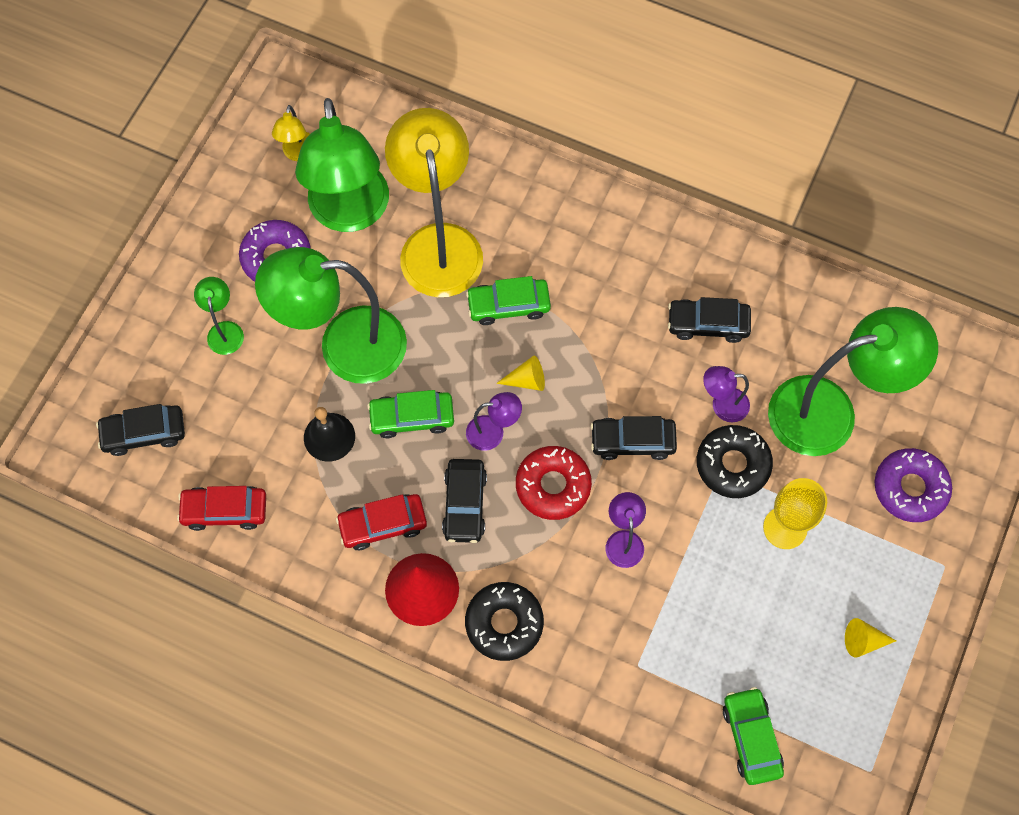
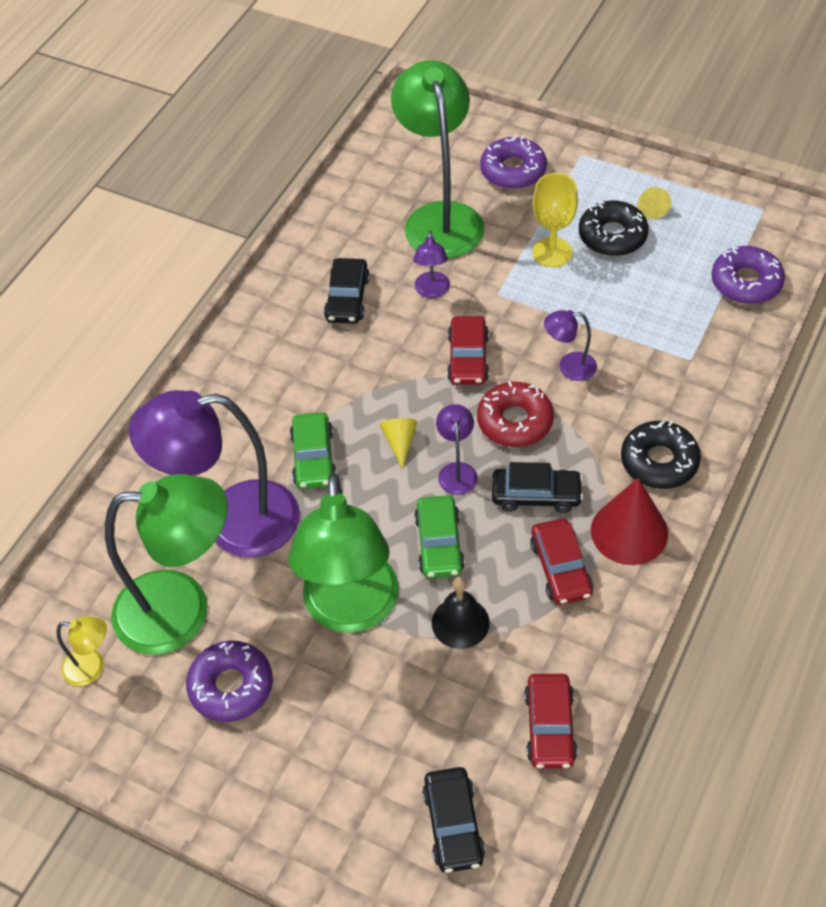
camera: 85 degrees left, 15 degrees down
(224, 330) = (322, 739): green lamp -> none
(438, 243) = (232, 522): yellow lamp -> purple lamp
(632, 441) = (468, 358): black car -> red car
(732, 465) = (492, 286): black donut -> black donut (612, 236)
(751, 738) = (746, 282): green car -> purple donut

